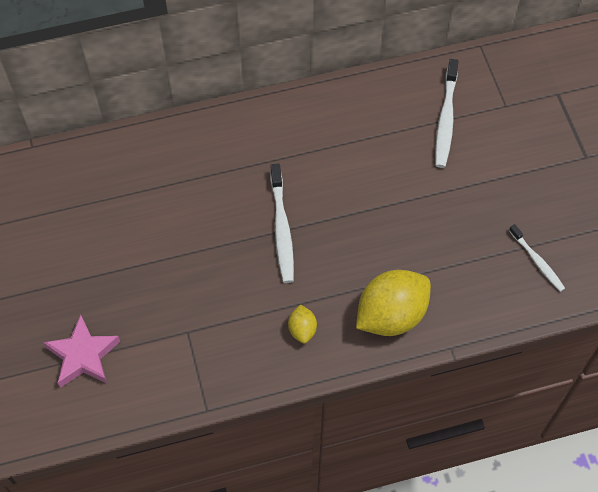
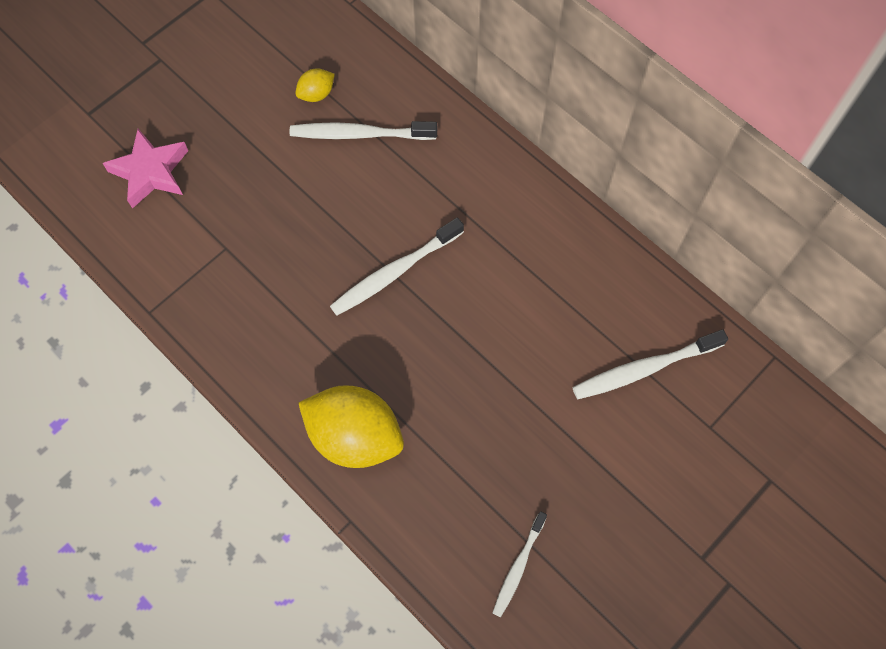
camera: 60 degrees right, 5 degrees up
(153, 196) = (360, 134): none -> white toothbrush
(302, 329) = (287, 355): yellow lemon -> yellow lemon (316, 94)

